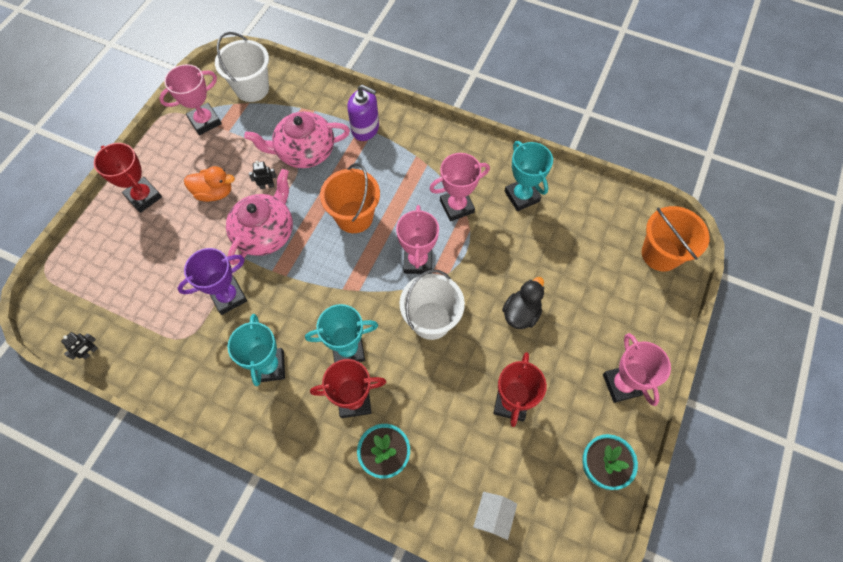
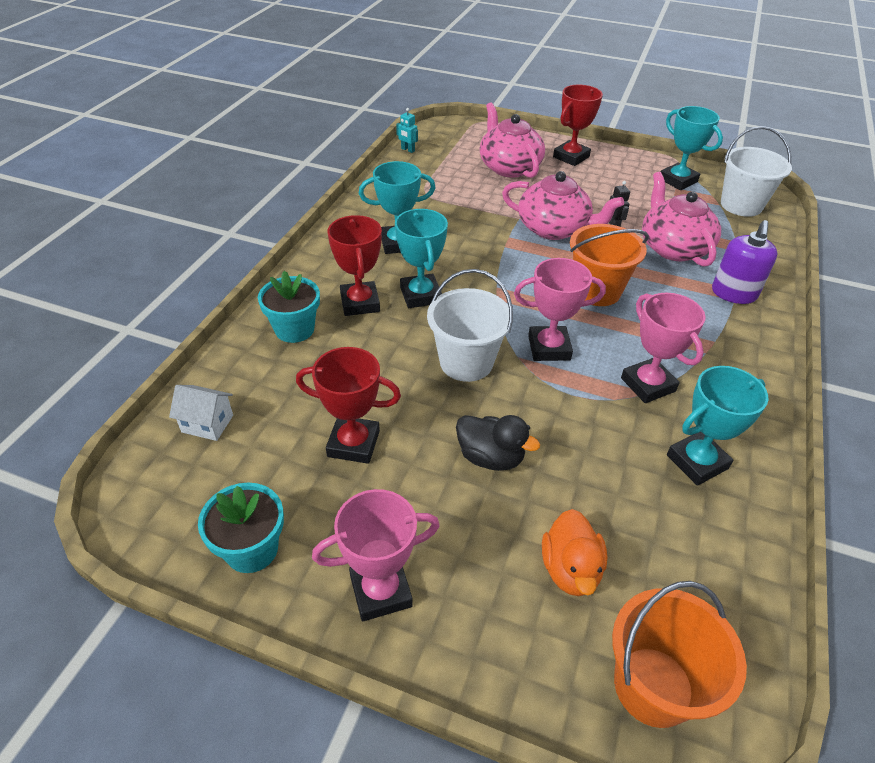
camera: 85 degrees right, 20 degrees down
(90, 352) = (407, 150): black robot -> turquoise robot
(151, 255) = (509, 167): none -> pink teapot
(205, 121) = (678, 180): pink trophy -> turquoise trophy
(214, 193) = (591, 194): orange duck -> orange duck (570, 569)
(228, 297) = (472, 213): purple trophy -> none

